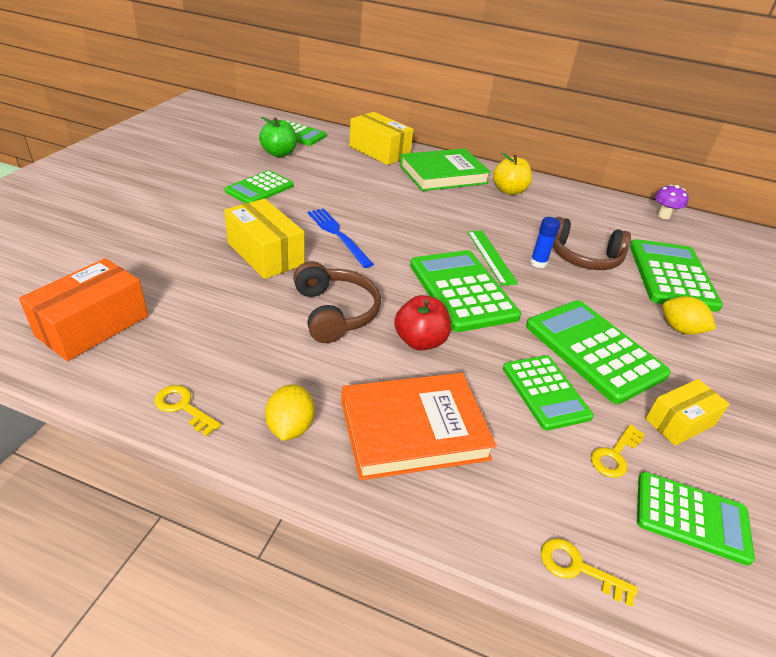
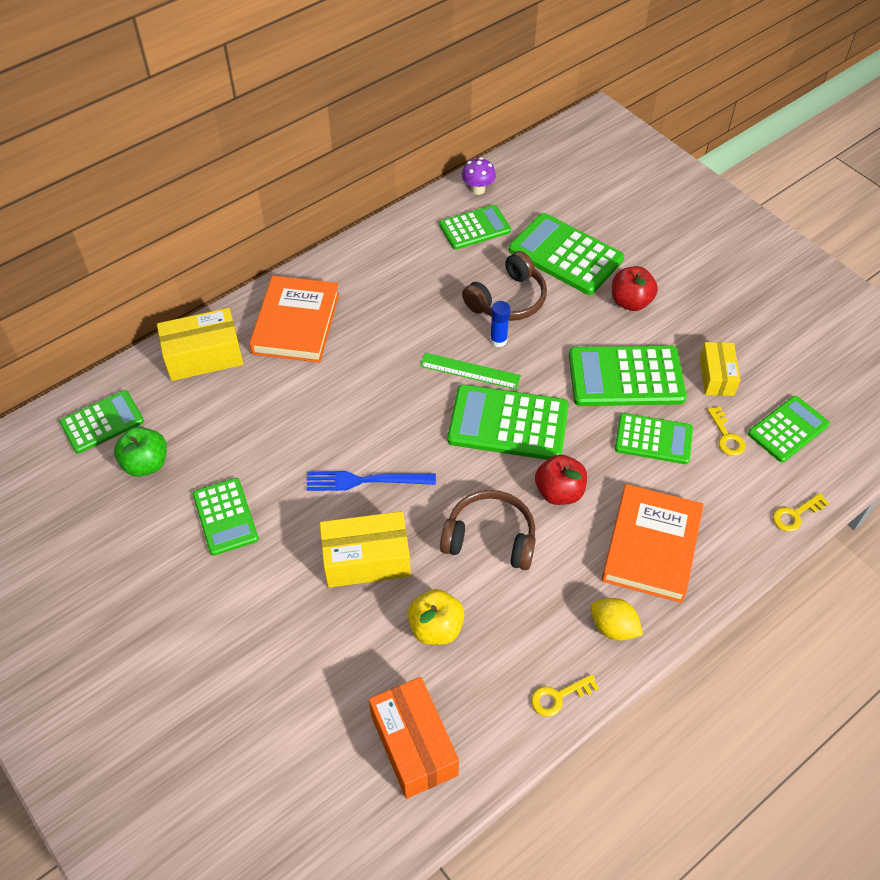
camera: 55 degrees left, 15 degrees up
(443, 175) = (296, 323): green book -> orange book
(509, 191) = (364, 284): yellow apple -> yellow apple (436, 628)
(627, 223) = (475, 228): none -> green calculator
(680, 329) = (630, 302): yellow lemon -> red apple

